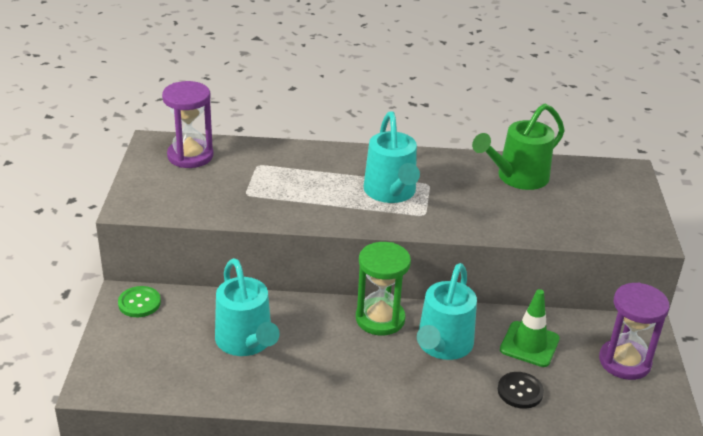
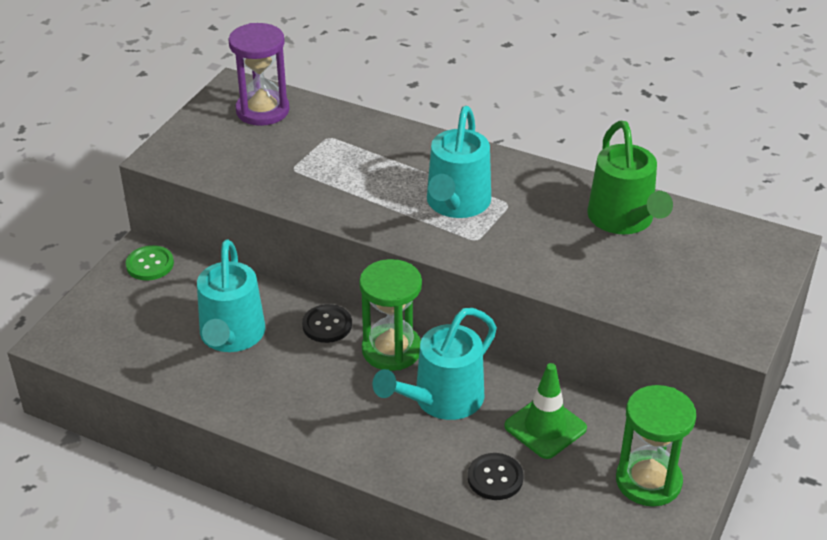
camera: 25 degrees right, 5 degrees up
(318, 313) = (327, 325): none -> black button
(517, 178) = (624, 220): green watering can -> green watering can turned 90 degrees counterclockwise
(624, 361) = (648, 481): purple hourglass -> green hourglass

